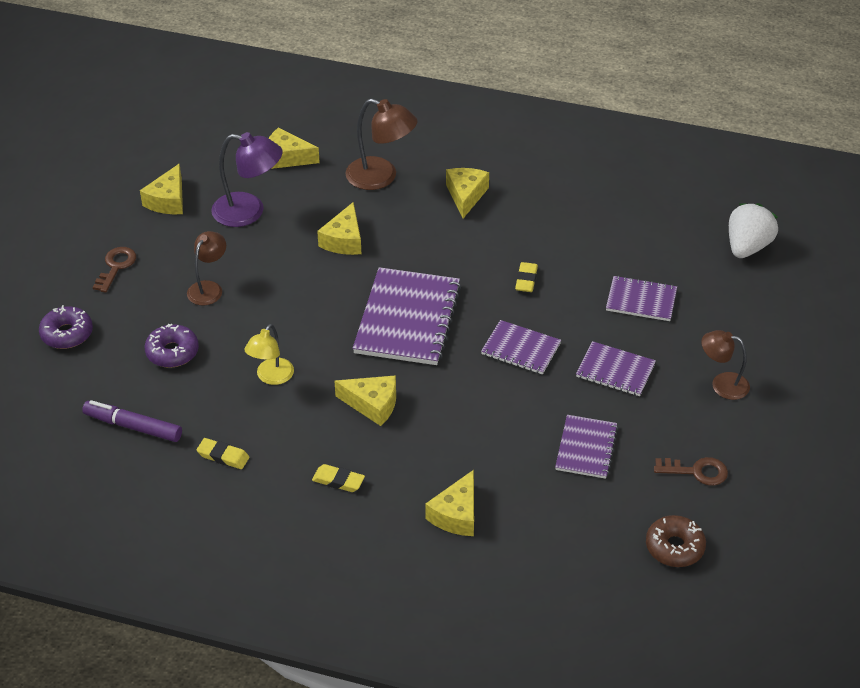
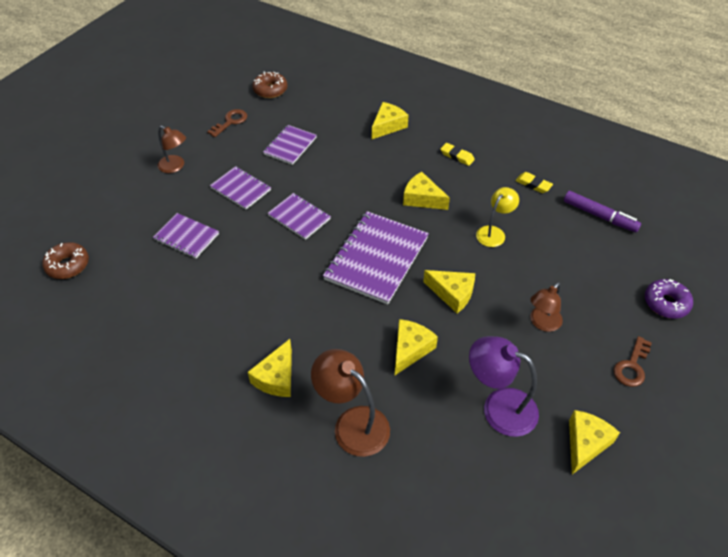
camera: 165 degrees left, 5 degrees up
(172, 352) = (572, 268): purple donut -> none
(287, 158) = (449, 480): yellow cheese -> yellow cheese (452, 294)
(526, 280) = (266, 273): yellow eraser -> none
(697, 471) = (230, 122): brown key -> brown key turned 105 degrees clockwise
(747, 247) = (68, 265): white strawberry -> brown donut

